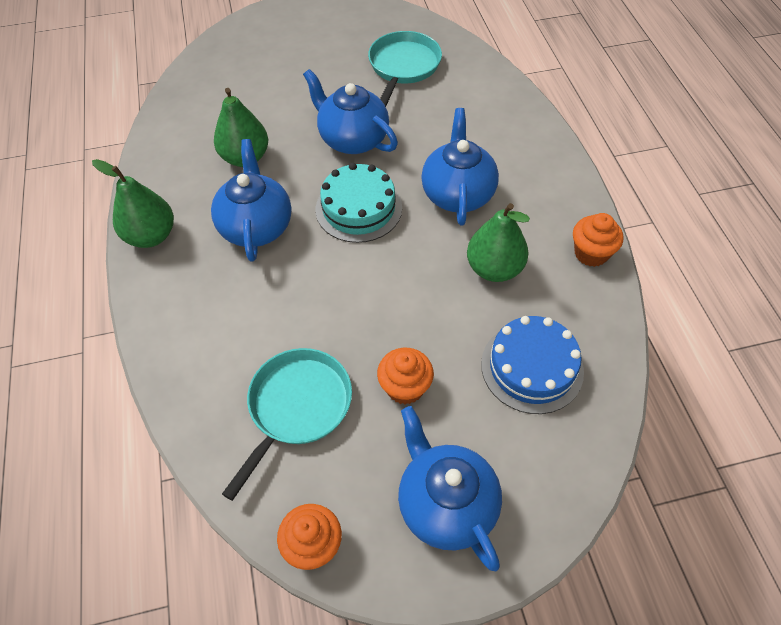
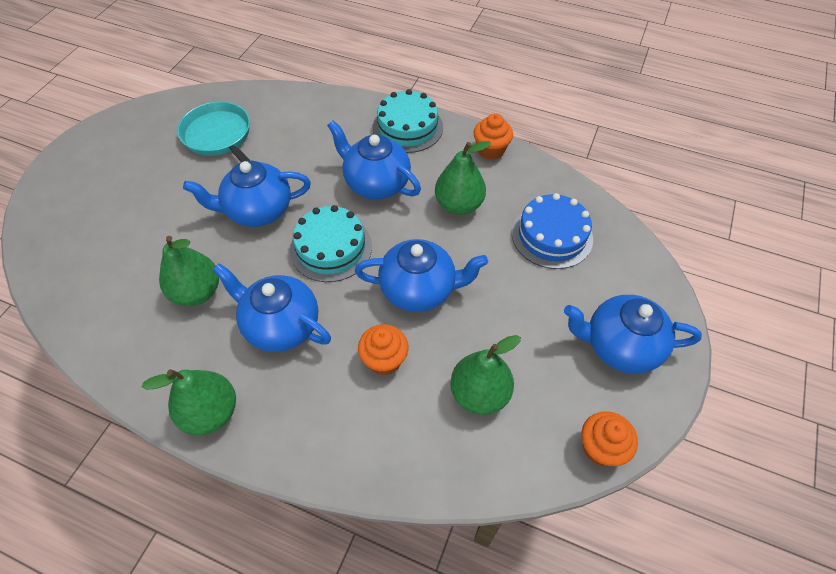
camera: 55 degrees left, 0 degrees up
(297, 407) = (479, 394): turquoise pan -> green pear
(370, 296) = (419, 290): none -> blue teapot
(405, 387) = (514, 315): orange cupcake -> orange cupcake (384, 360)
(548, 174) = (407, 127): none -> turquoise cake

